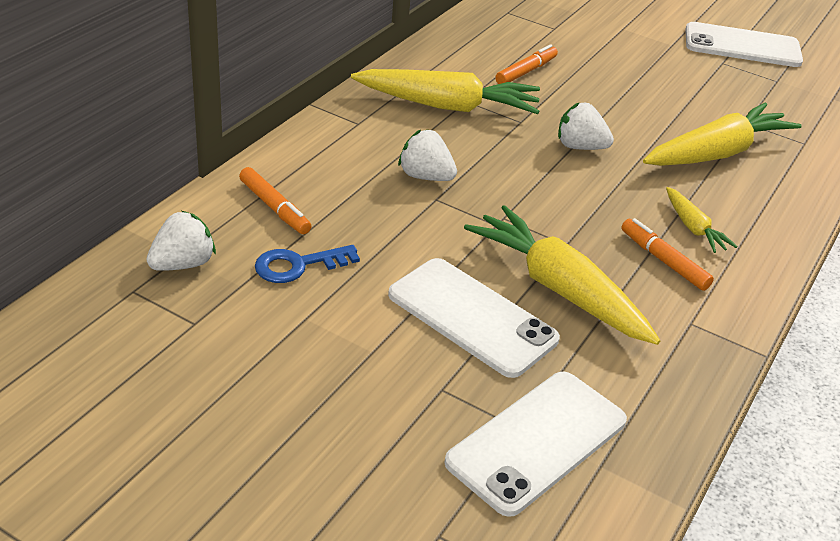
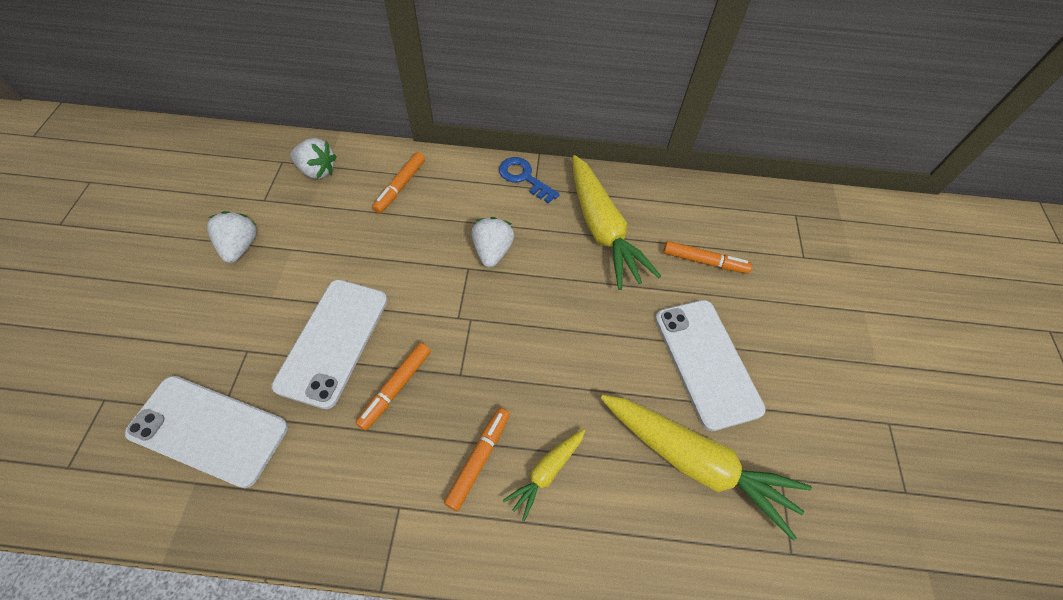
camera: 65 degrees right, 20 degrees up
(298, 265) = (344, 223): blue key -> blue key (524, 178)
(558, 288) = (396, 388): yellow carrot -> orange marker
(580, 147) = (614, 340): white strawberry -> white strawberry (240, 246)
(742, 46) = (949, 435): white phone -> white phone (706, 362)

